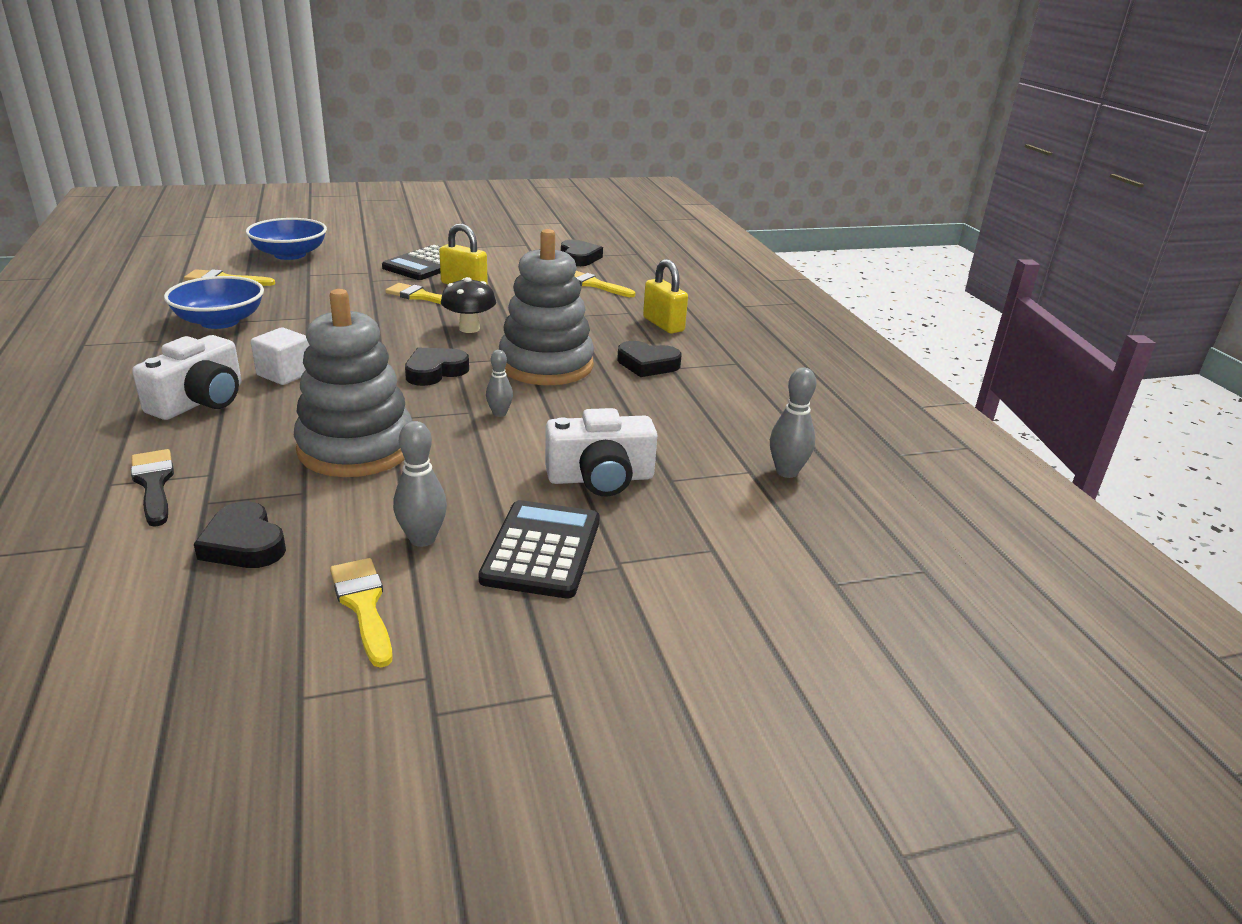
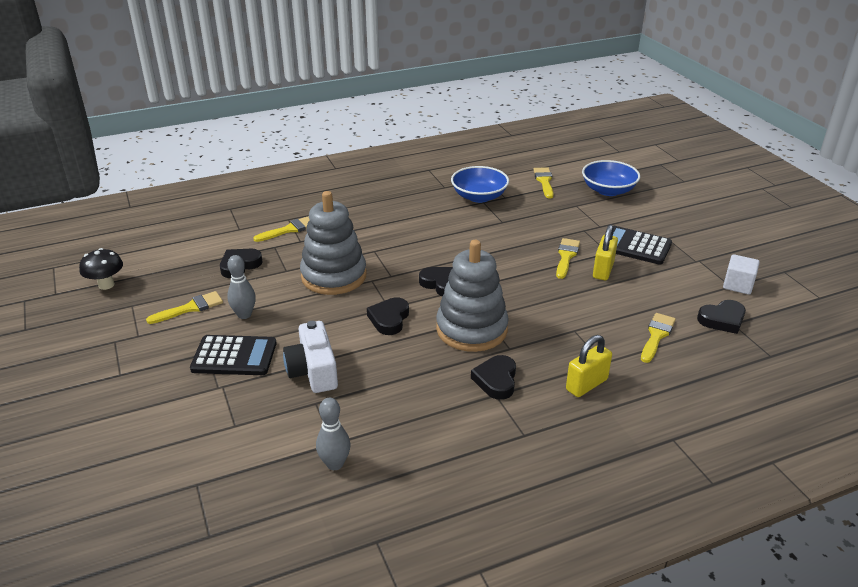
camera: 85 degrees right, 5 degrees up
(154, 484) = (289, 229): black brush -> yellow brush
(200, 401) = (374, 218): white camera -> none
(285, 374) = (416, 234): white cube -> white cube (738, 285)
(469, 328) = (519, 286): black mushroom -> black mushroom (106, 285)
(499, 413) = (389, 319): grey bowling pin -> black heart

